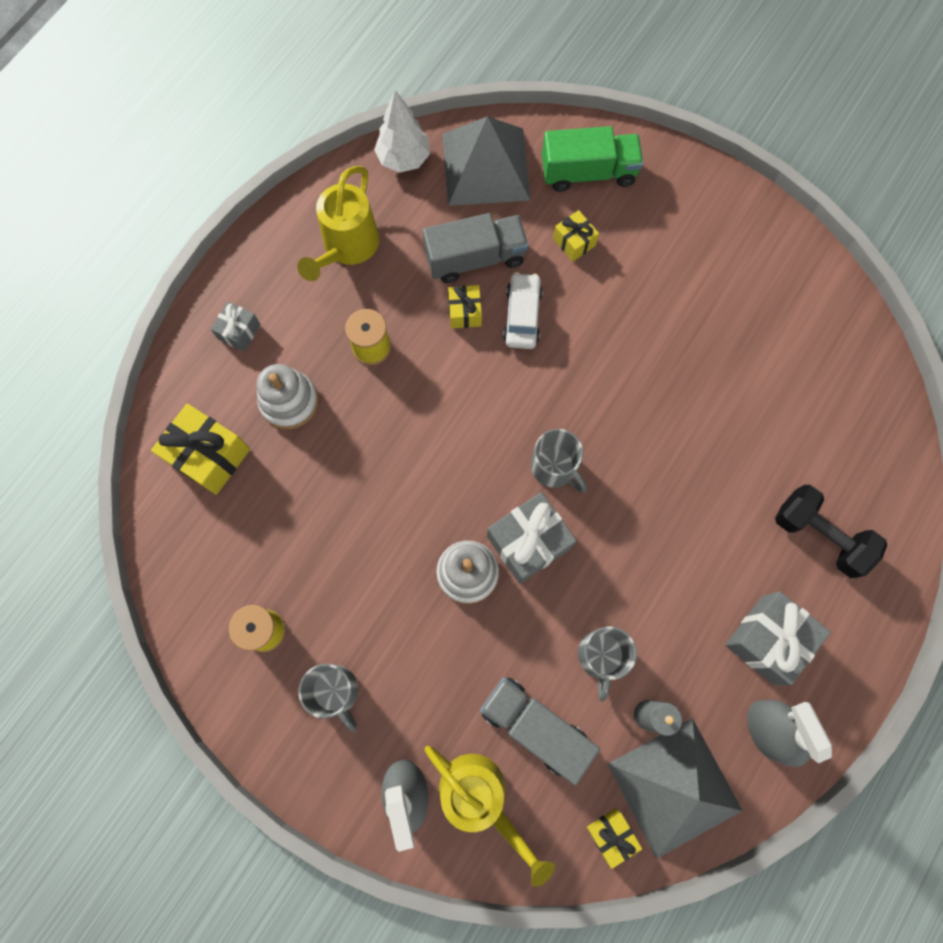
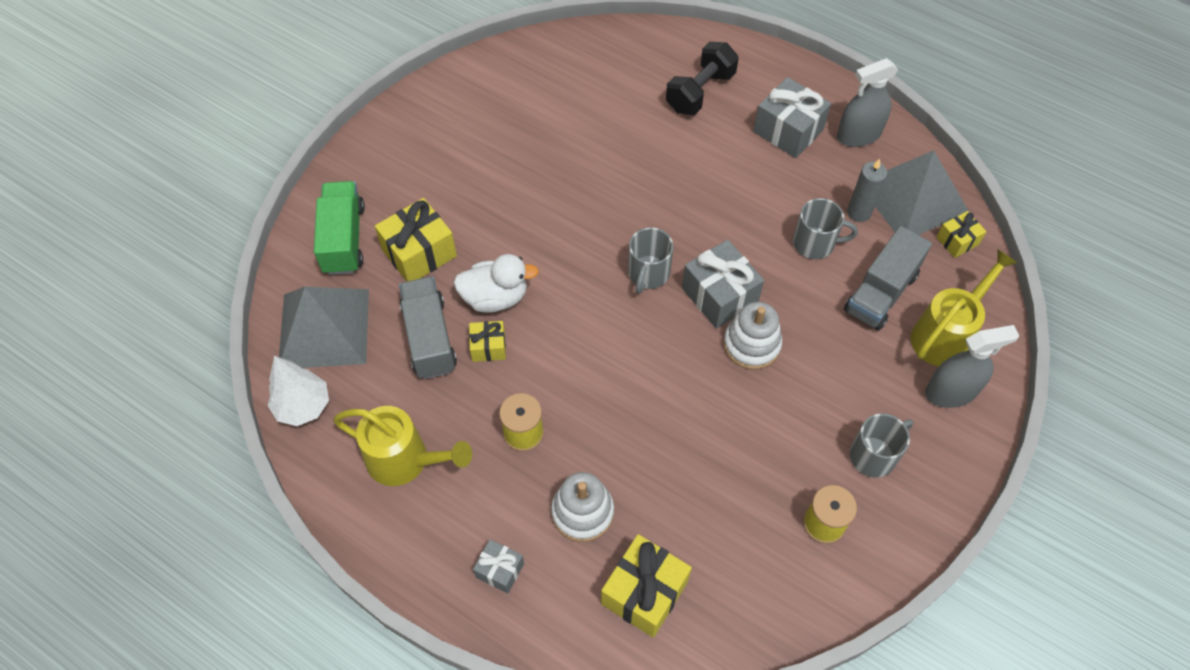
camera: 90 degrees left, 15 degrees down
(522, 316) = (495, 297): white car -> white duck
(554, 467) = (648, 274): grey mug -> grey mug turned 150 degrees clockwise
(574, 242) = (419, 253): yellow gift -> yellow gift, size x1.78

